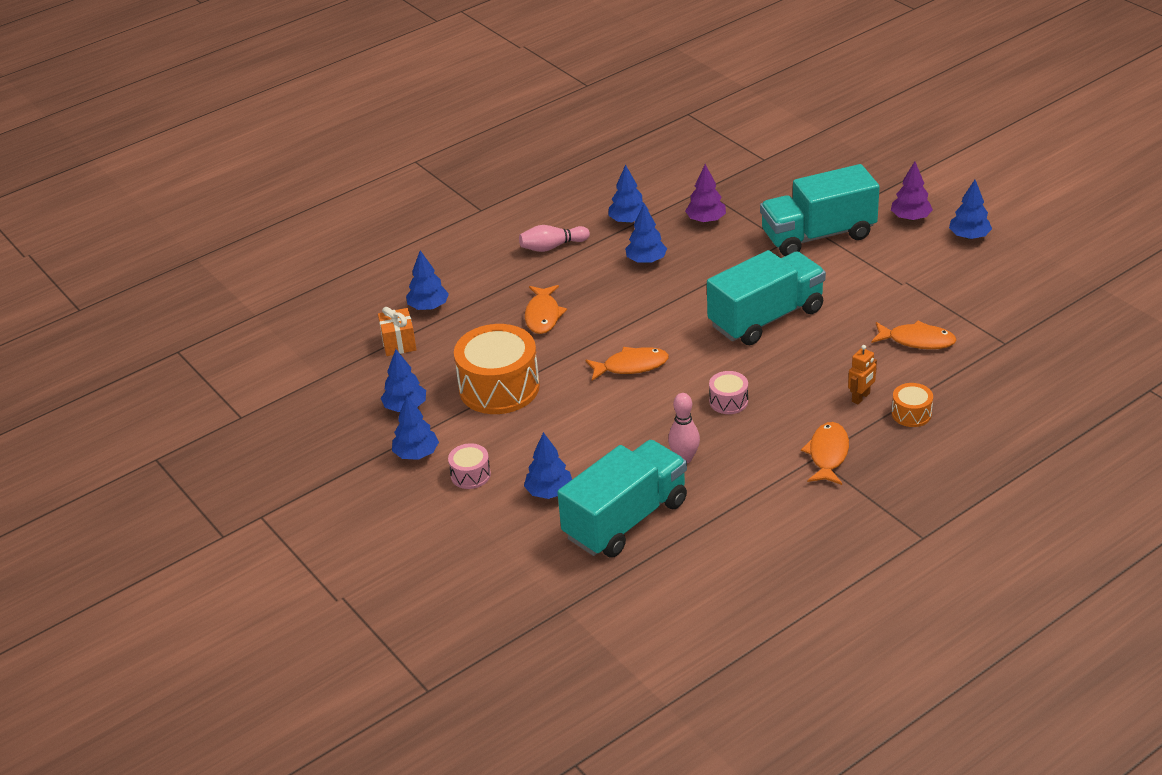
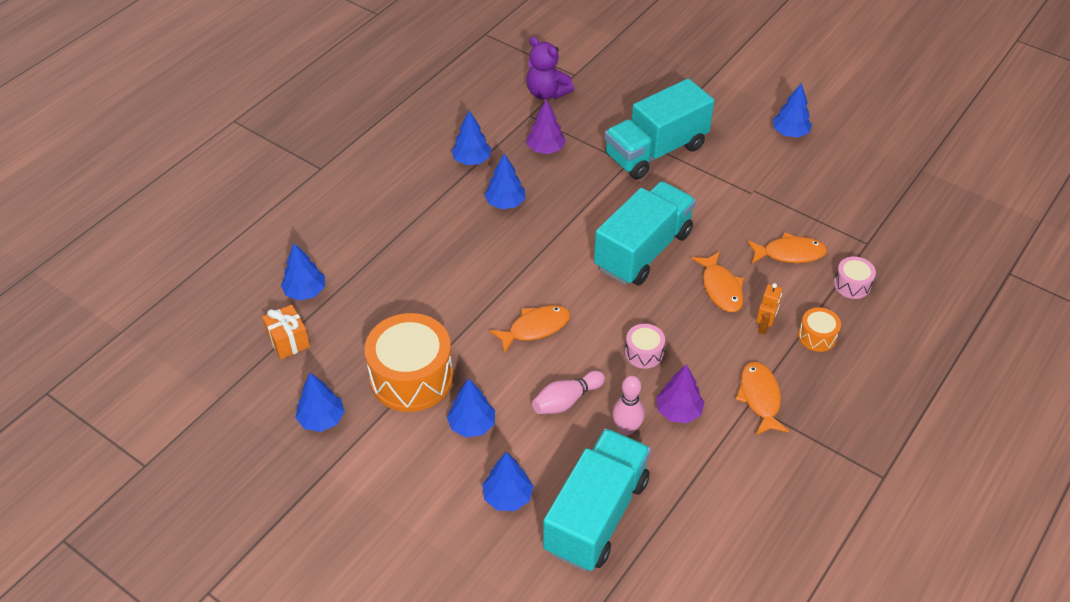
camera: 20 degrees left, 10 degrees up
(416, 454) = (353, 476): blue tree -> blue tree (472, 425)
(470, 475) = (419, 491): pink drum -> pink drum (852, 285)
(543, 315) = (426, 283): orange fish -> orange fish (721, 288)
(552, 247) = (407, 201): pink bowling pin -> pink bowling pin (566, 400)
(728, 172) = (547, 93): none -> purple teddy bear
(910, 218) = (731, 120): purple tree -> purple tree (678, 411)

